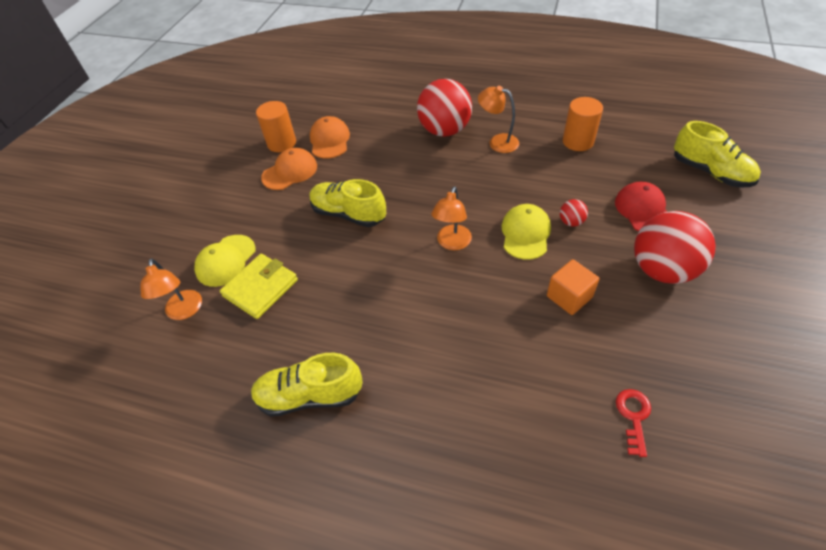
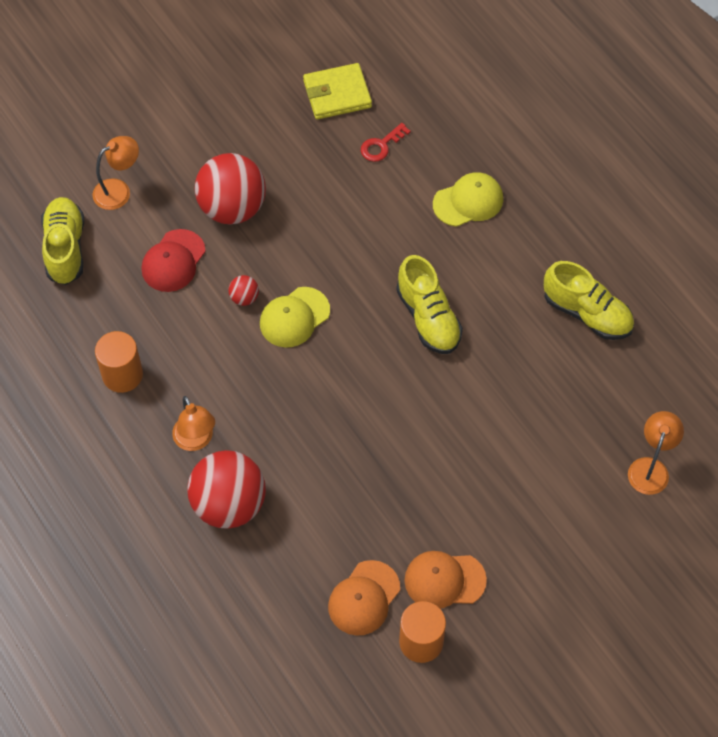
camera: 145 degrees left, 10 degrees up
(226, 260) = (583, 500): yellow cap -> yellow cap (468, 201)
(260, 288) = (568, 441): yellow wallet -> yellow wallet (337, 94)
(348, 214) = (428, 466): yellow shoe -> yellow shoe (428, 318)
(452, 243) = (365, 357): orange lamp -> orange lamp (119, 190)
(569, 297) = (326, 241): orange cube -> none

